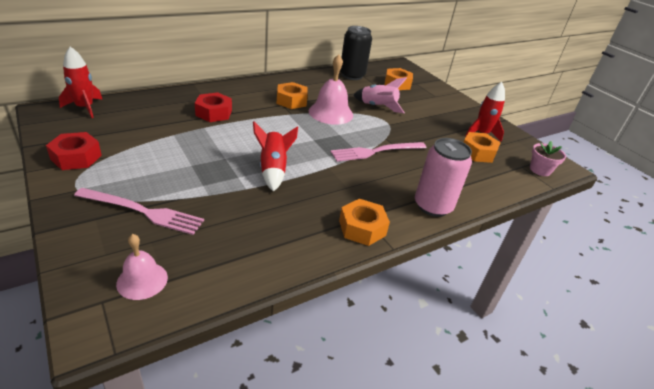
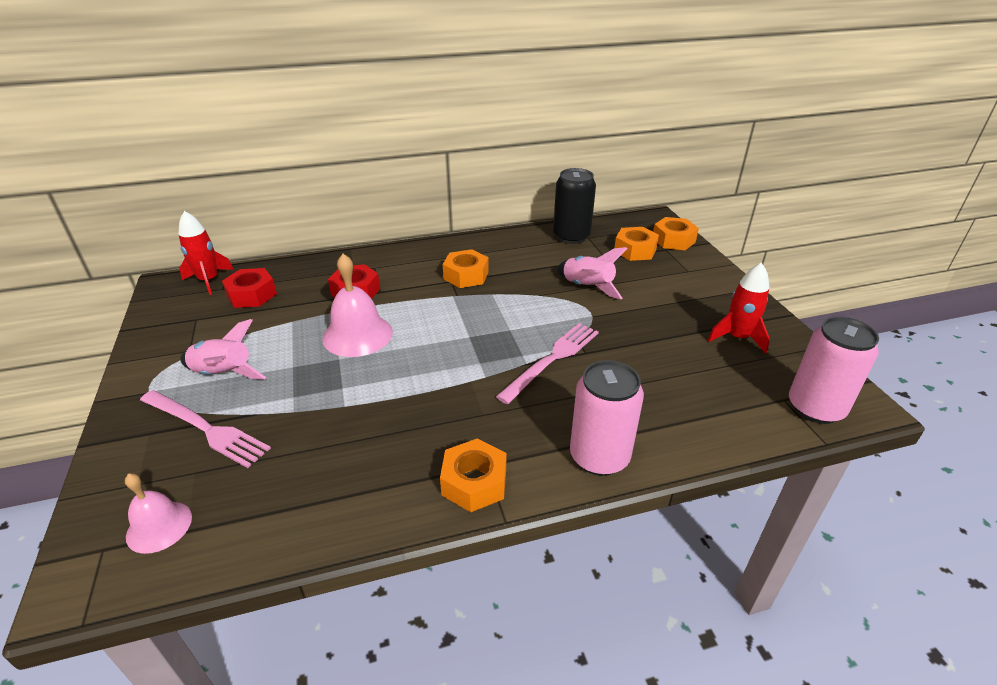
camera: 20 degrees right, 0 degrees up
(76, 157) = (168, 348): red nut -> red nut (252, 295)
(136, 173) = (223, 374): none -> pink rocket
(273, 170) = (392, 380): red rocket -> none
(331, 113) = (513, 295): pink bell -> pink bell (357, 335)
(376, 151) = (552, 360): pink fork -> pink fork turned 135 degrees clockwise
(478, 152) = (716, 370): orange nut -> orange nut (673, 240)
(540, 170) = (815, 408): pink flower pot -> pink can

